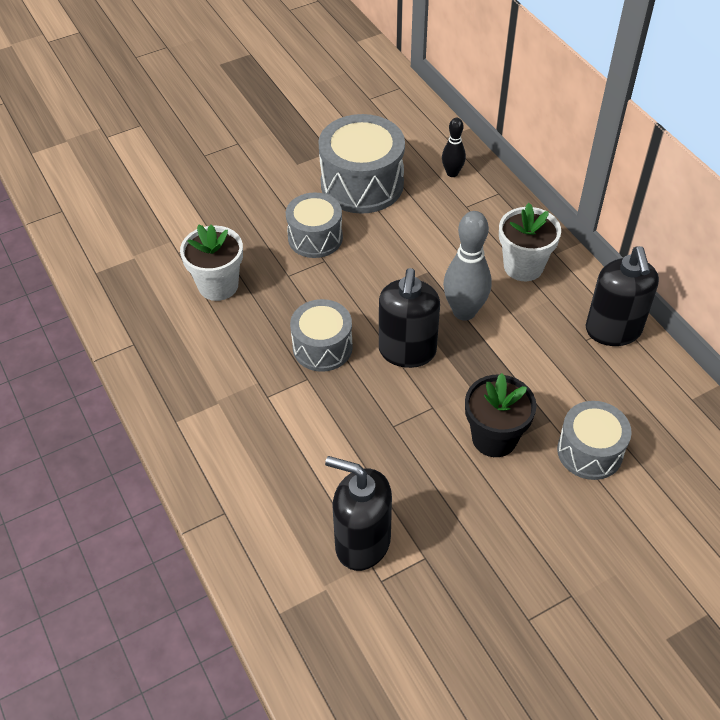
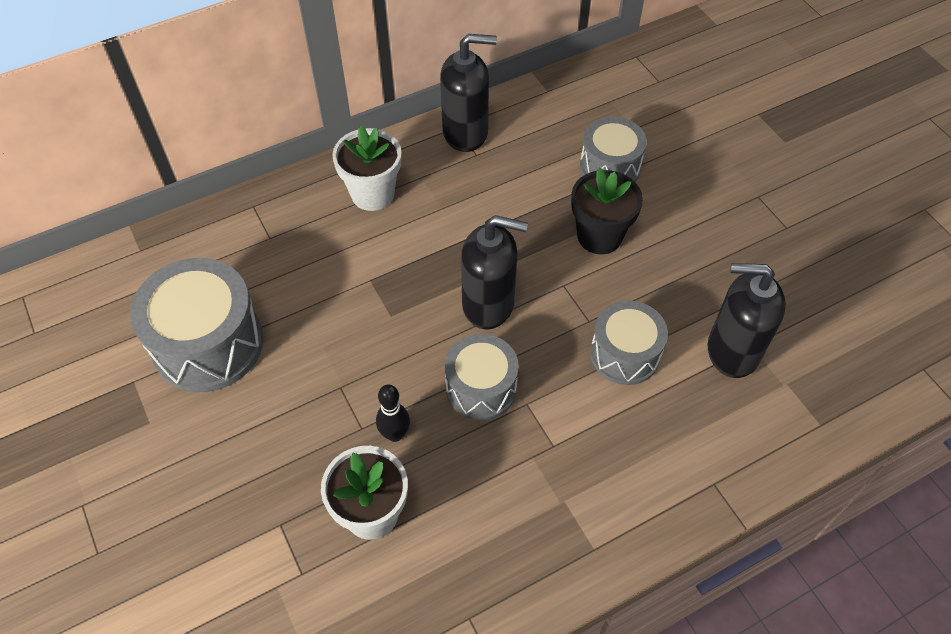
camera: 90 degrees left, 5 degrees up
(315, 238) = (298, 397): grey drum -> grey drum (625, 354)
(362, 543) = (732, 351): black soap dispenser -> black soap dispenser turned 75 degrees clockwise
(452, 173) = (209, 247): black bowling pin -> black bowling pin (395, 434)
(464, 311) = (434, 250): grey bowling pin -> none

